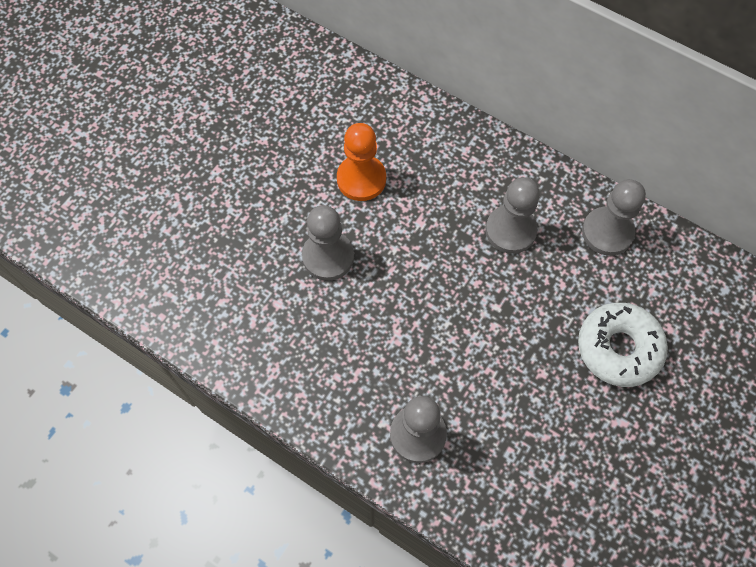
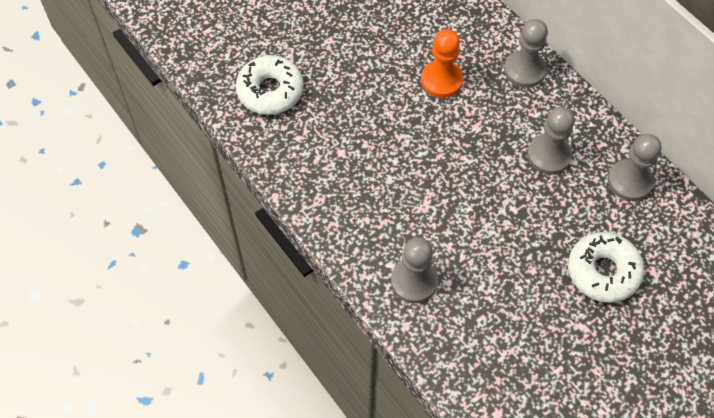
camera: 20 degrees right, 5 degrees down
(168, 255) = (270, 91): none -> white donut
(328, 257) = (393, 130): grey pawn -> grey pawn (524, 70)

